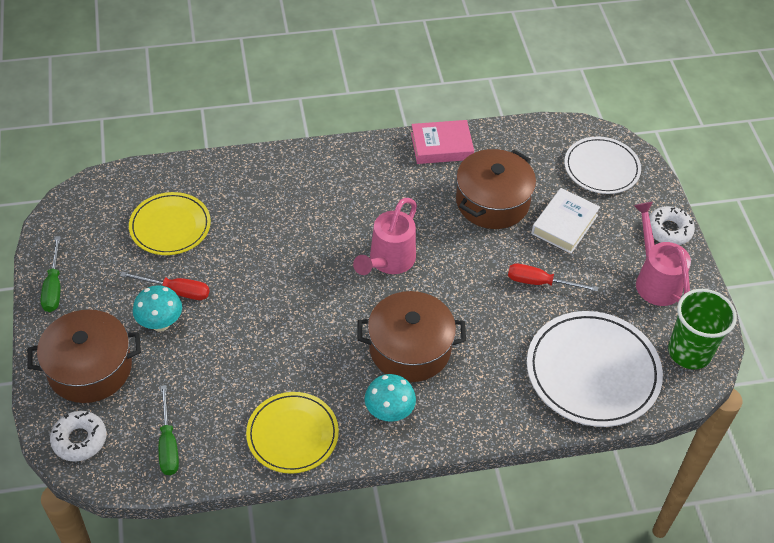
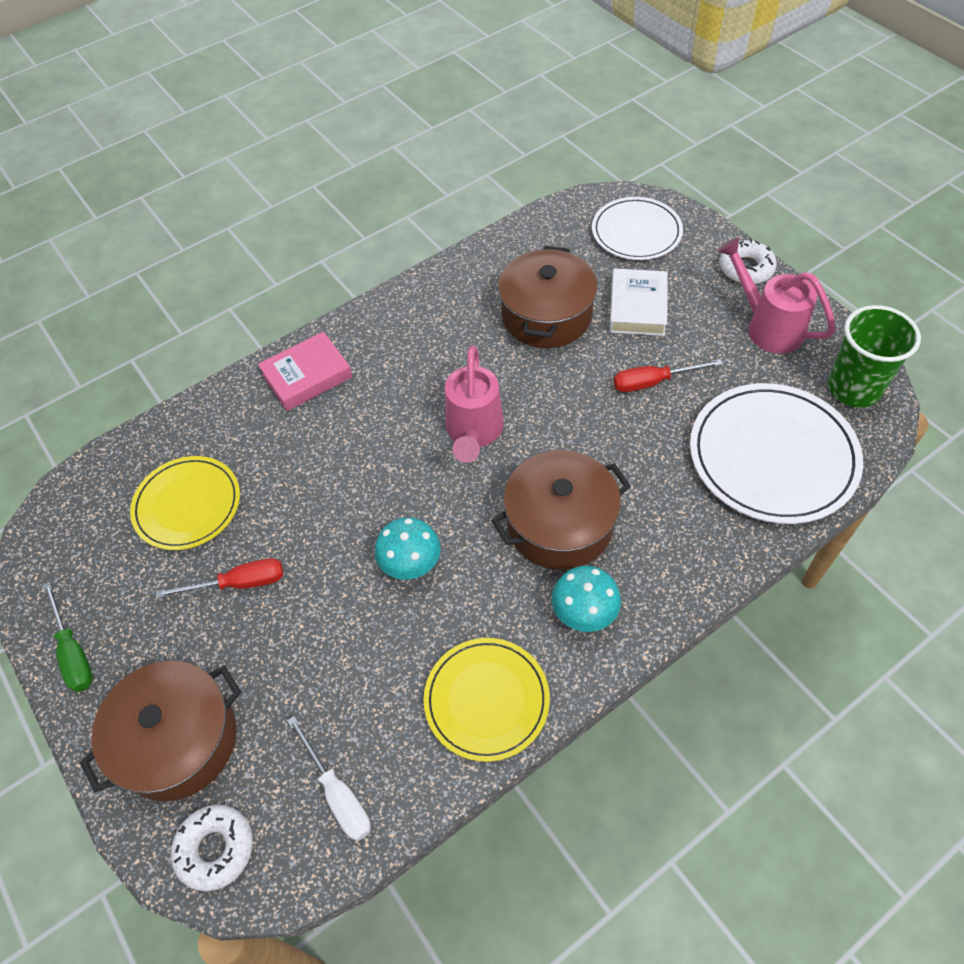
camera: 20 degrees left, 5 degrees up
(160, 323) = (241, 635): turquoise mushroom -> turquoise mushroom (411, 565)
(168, 444) = (337, 794): green screwdriver -> white screwdriver
(441, 146) = (454, 278): pink book -> pink book (307, 376)

